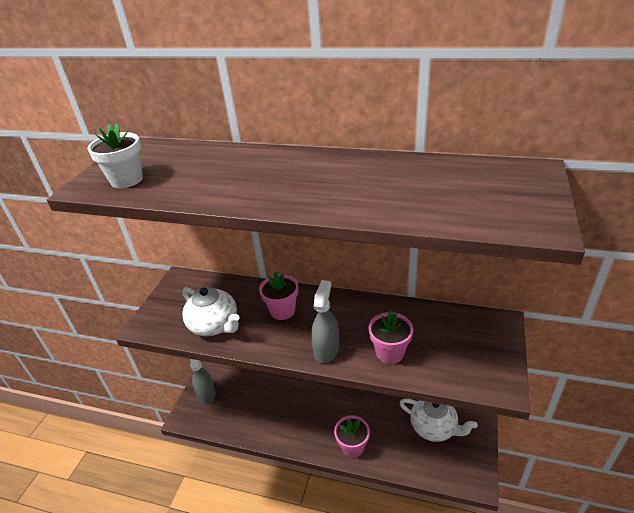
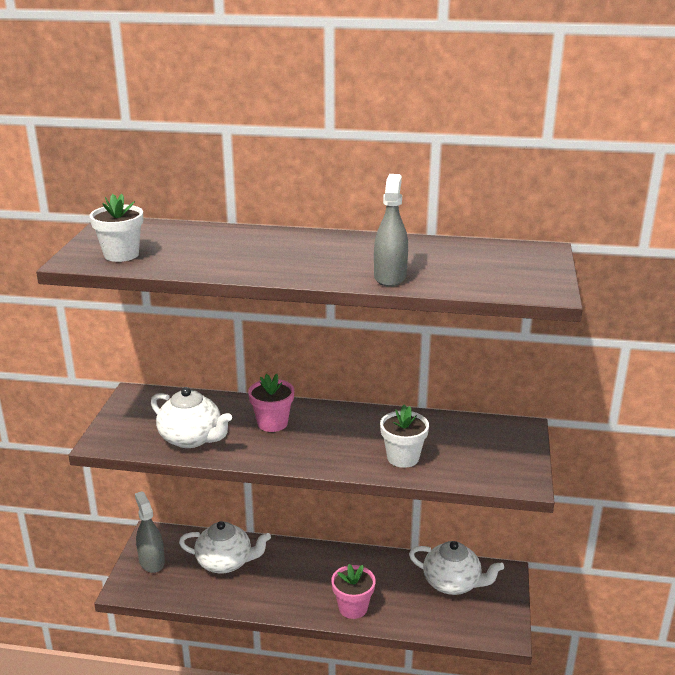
camera: 10 degrees left, 10 degrees down
(259, 398) = (225, 562): none -> white teapot
(326, 349) = (330, 457): grey spray bottle -> grey spray bottle (390, 277)
(390, 352) = (403, 458): pink flower pot -> white flower pot

